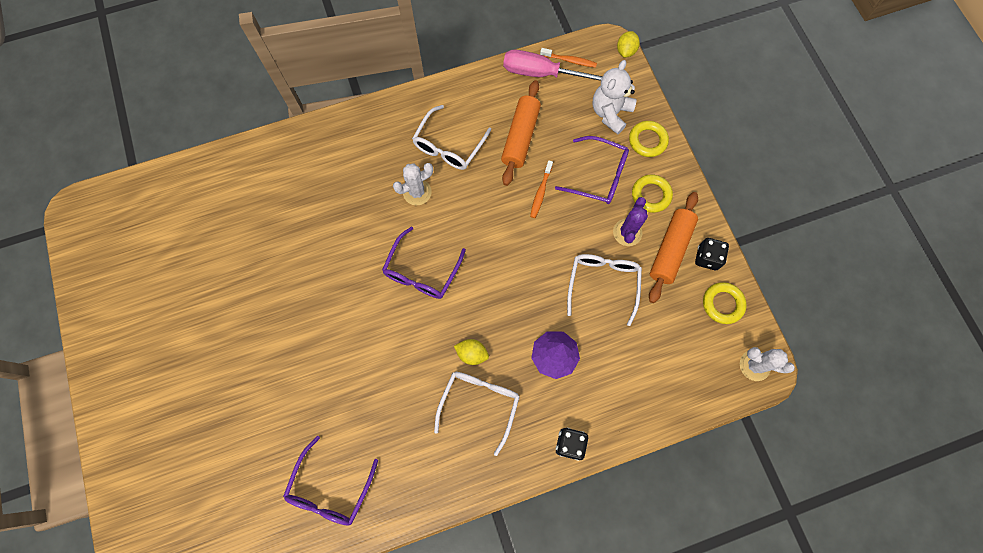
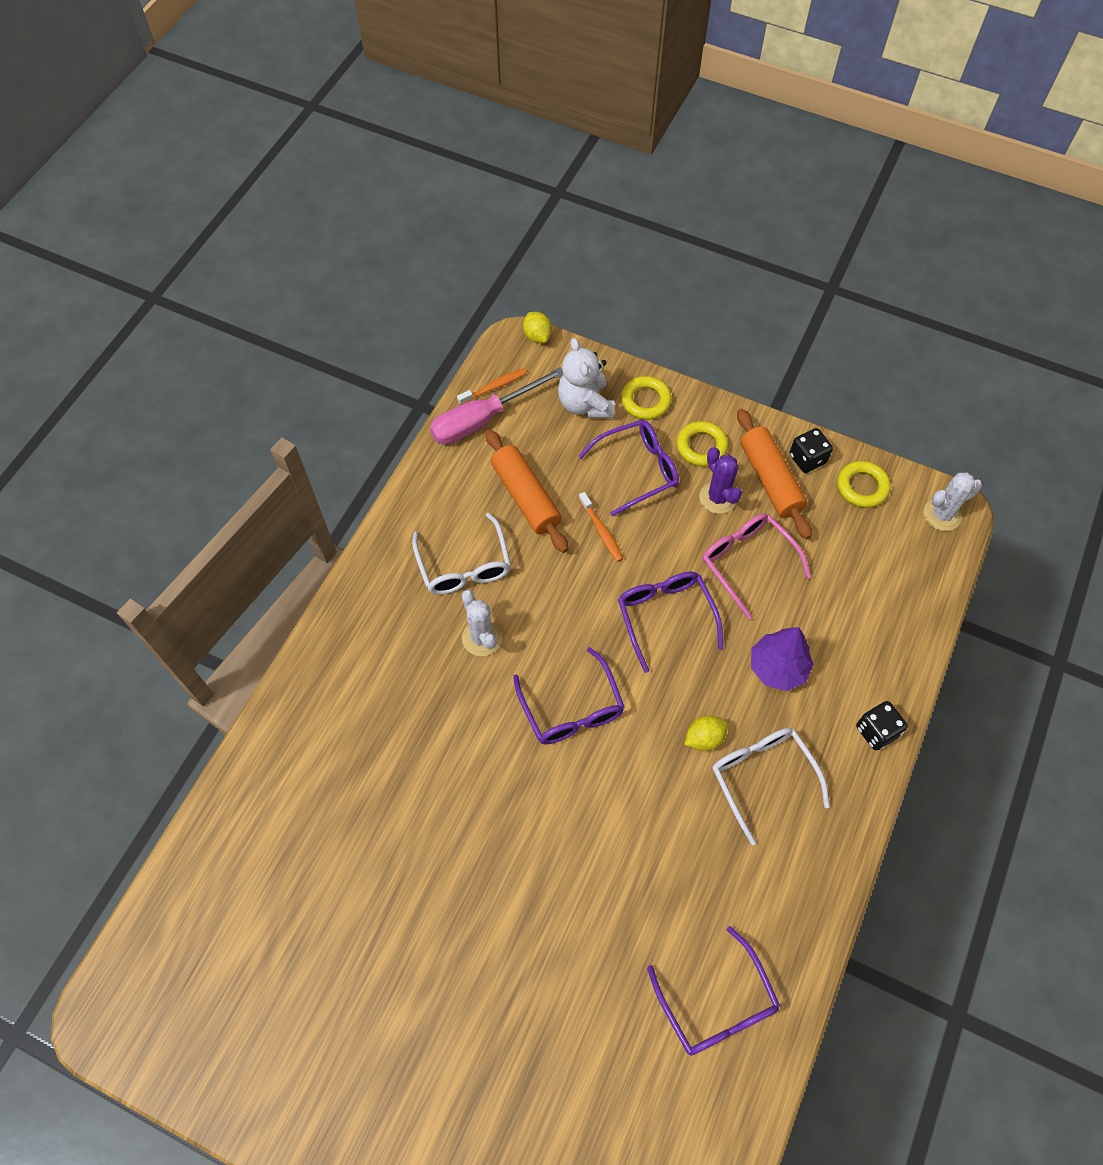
camera: 45 degrees left, 10 degrees down
(417, 192) = (482, 638): white cactus -> white cactus turned 45 degrees counterclockwise
(524, 270) = (665, 616): none -> purple glasses
(603, 283) = (747, 562): white glasses -> pink glasses

